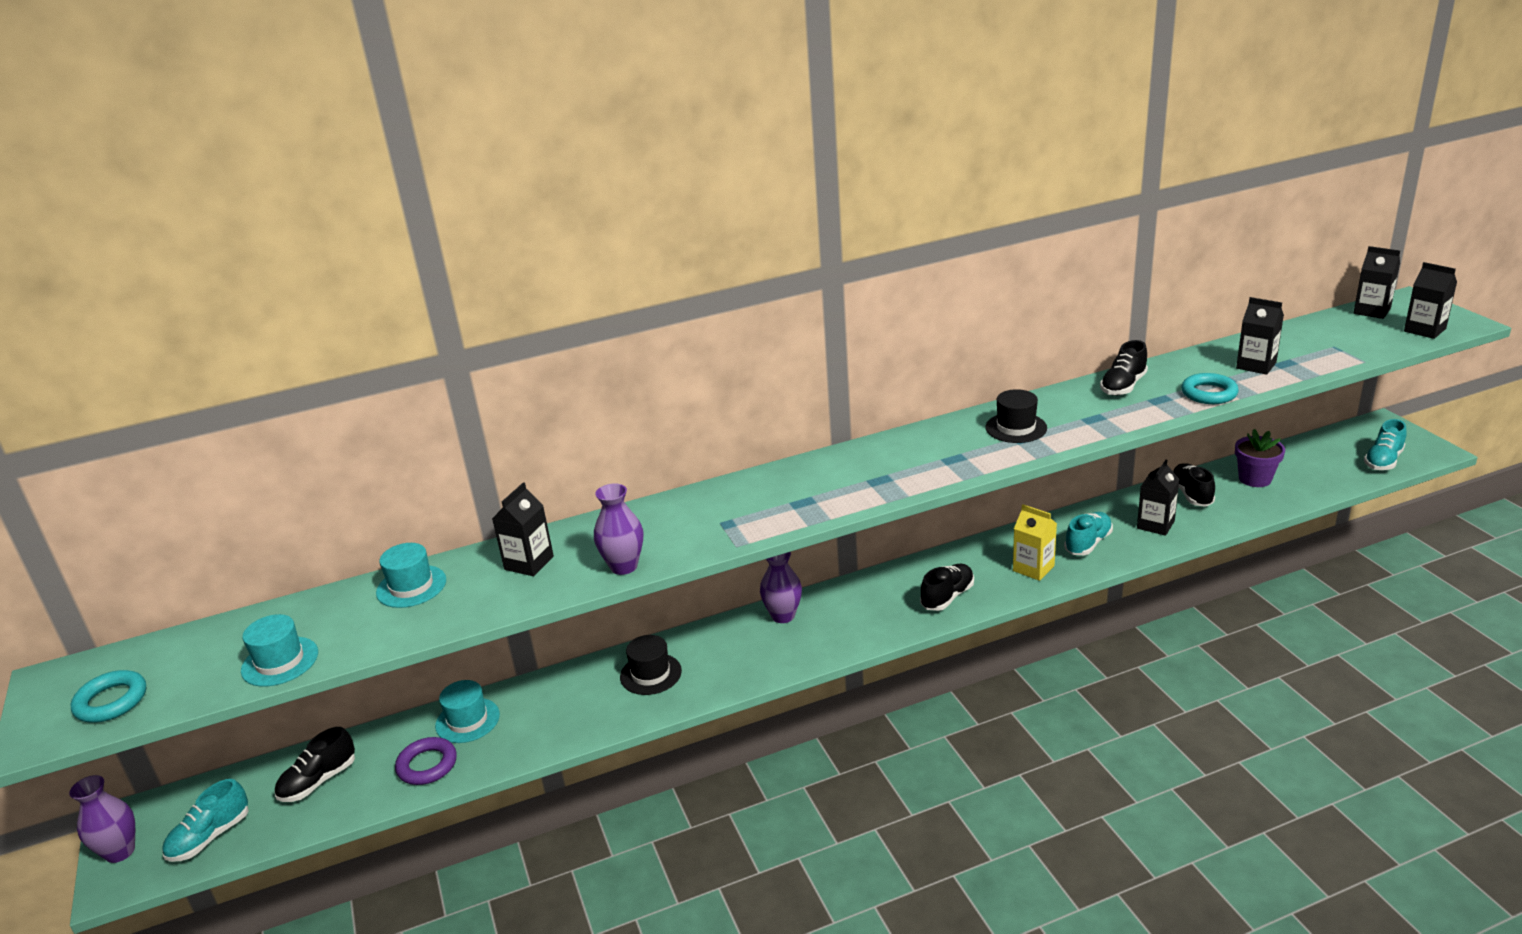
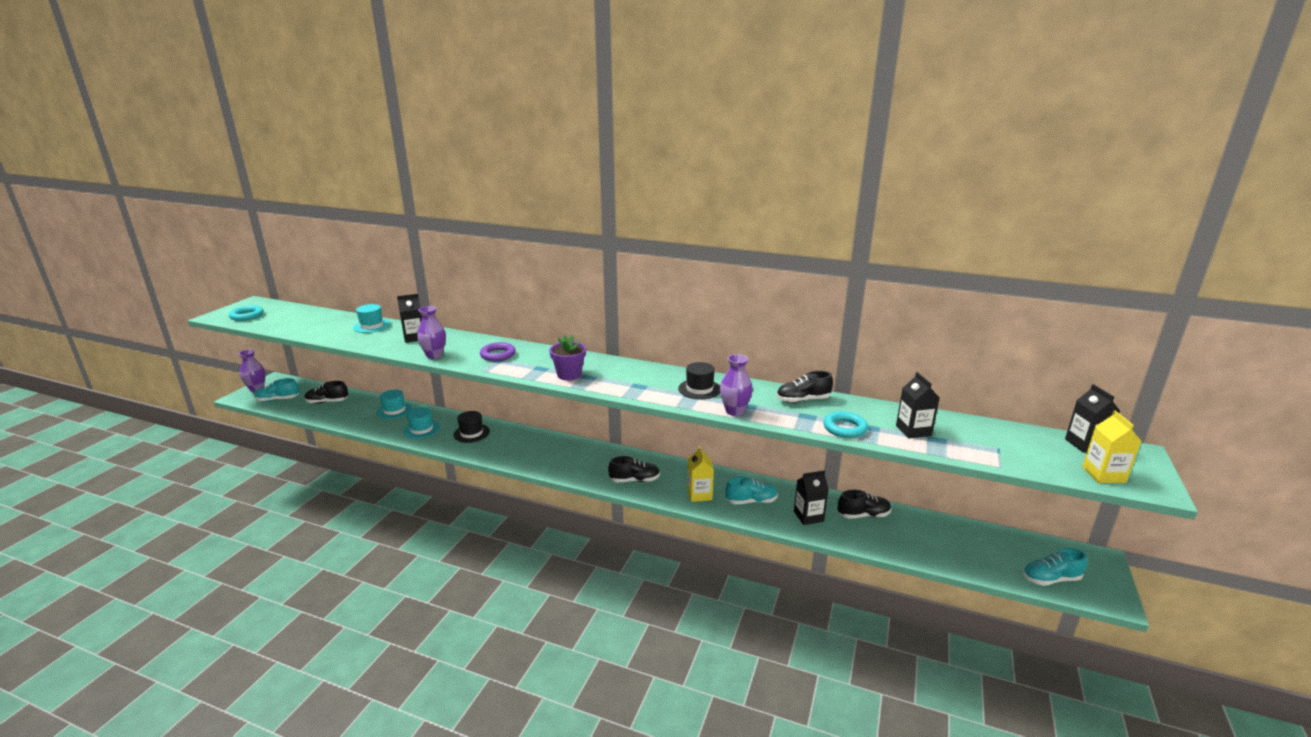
camera: 40 degrees right, 5 degrees down
(280, 661) = (296, 328): turquoise hat -> turquoise hat (421, 429)
(427, 765) = (358, 417): purple ring -> purple ring (498, 355)
(783, 616) = (556, 443): purple vase -> purple vase (734, 411)
(1191, 494) = (863, 515): black shoe -> black shoe turned 45 degrees clockwise
(1255, 479) = (924, 532): purple flower pot -> purple flower pot (569, 375)
(1424, 330) = (1103, 475): black carton -> yellow carton

